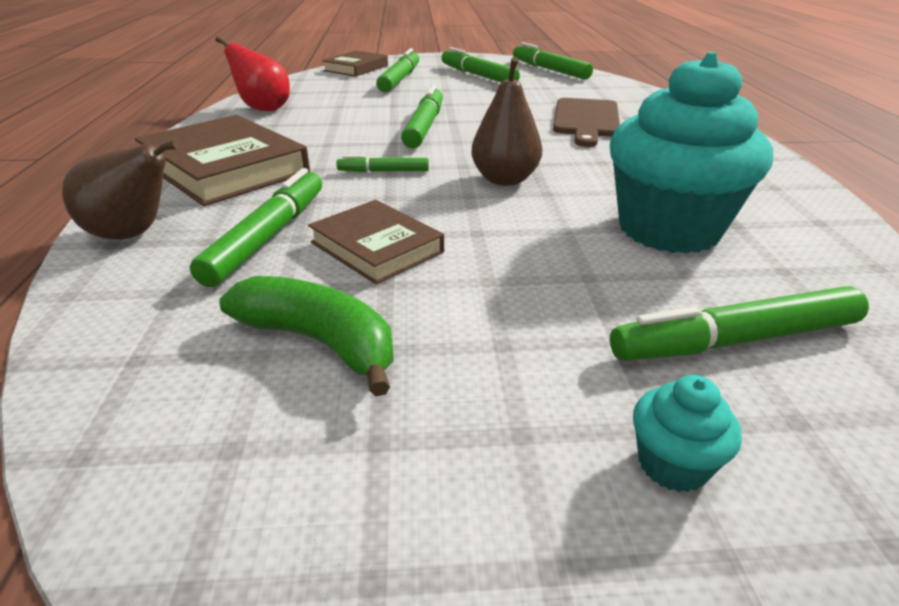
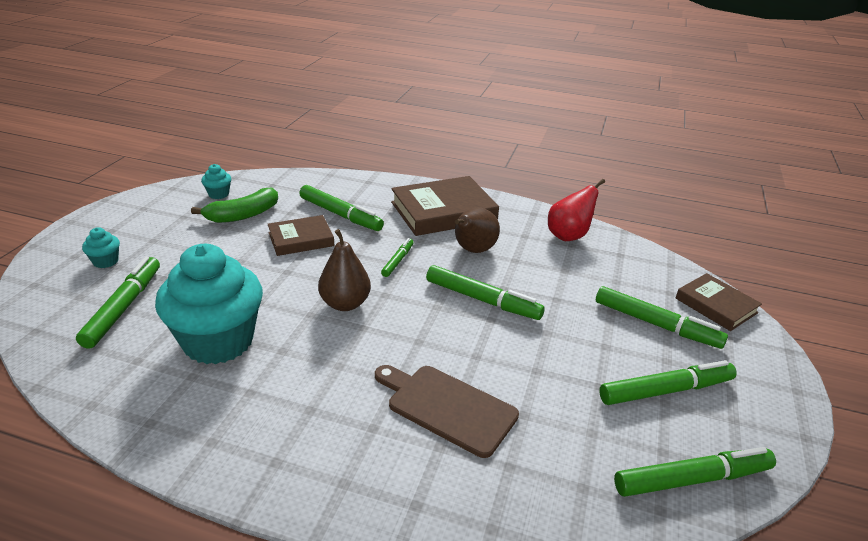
camera: 110 degrees right, 0 degrees up
(133, 234) = (373, 186): brown pear -> brown pear (473, 250)
(216, 434) = (218, 194): none -> turquoise cupcake

